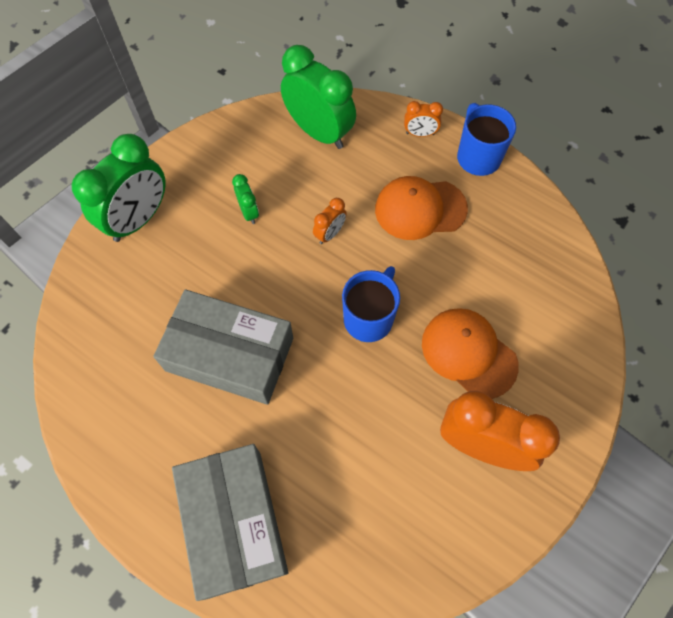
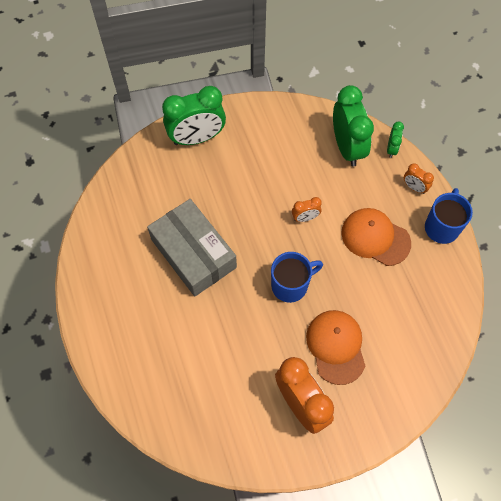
camera: 35 degrees right, 0 degrees up
(234, 522) = (131, 348): grey box -> none
(249, 212) = (265, 173): green clock -> green clock (391, 149)

